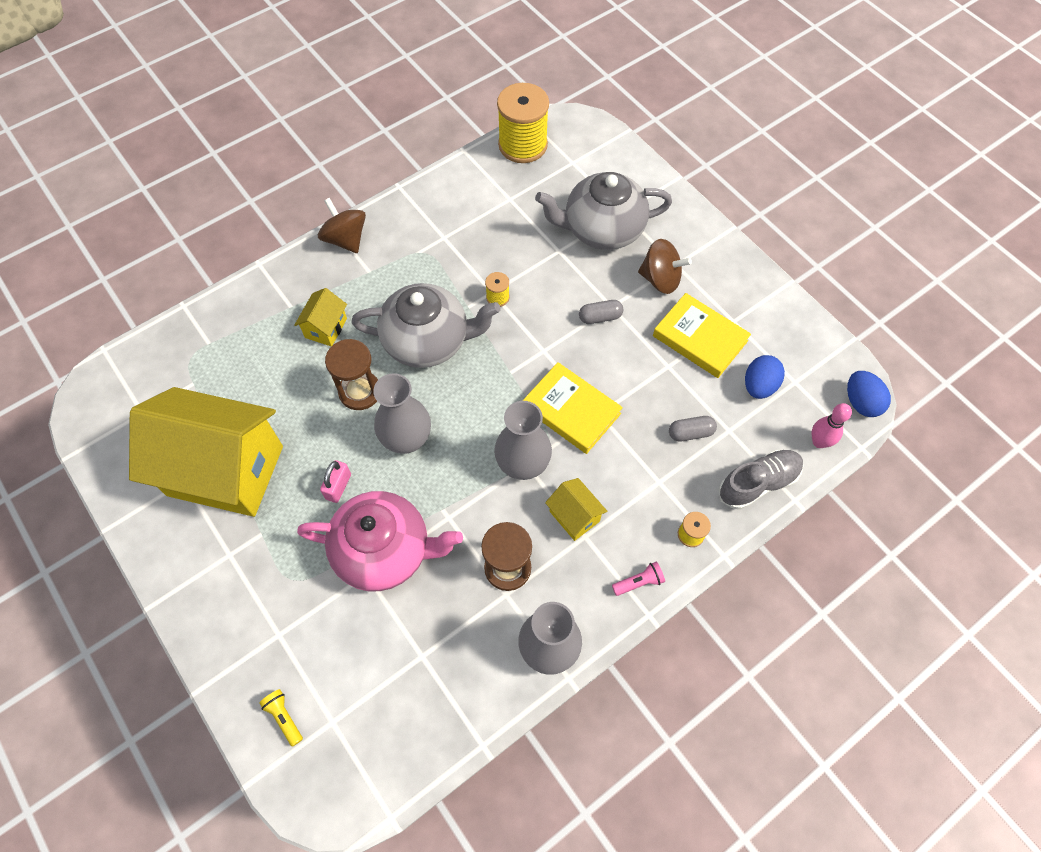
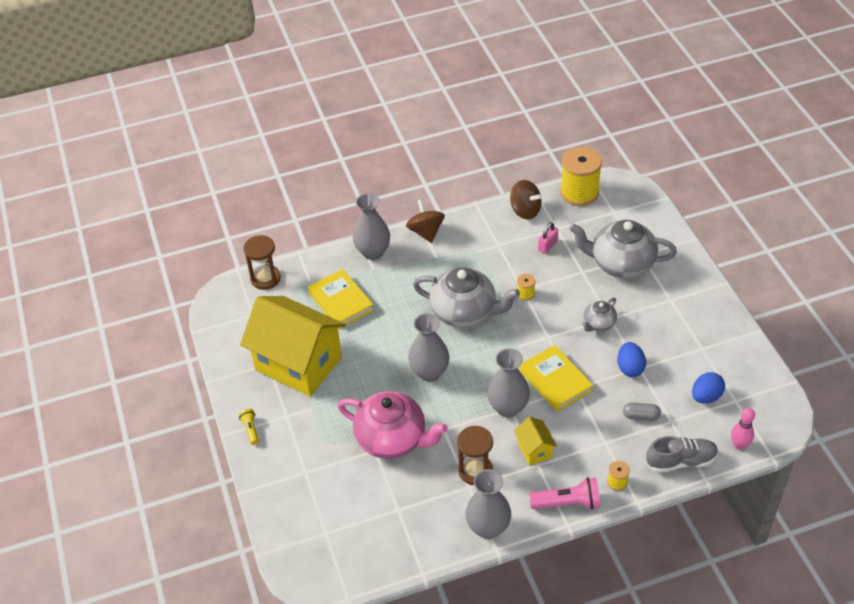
camera: 20 degrees right, 15 degrees down
(284, 283) = (373, 252): none -> grey vase
(284, 717) = (295, 522): yellow flashlight -> yellow flashlight (250, 429)
(326, 328) = (394, 288): yellow house -> none
(338, 486) = (372, 391): pink padlock -> pink padlock (547, 246)
(360, 392) = (405, 334): brown hourglass -> brown hourglass (265, 278)
(600, 317) = (598, 323): grey capsule -> grey teapot
(639, 582) = (567, 503): pink flashlight -> pink flashlight, size x1.81
(660, 279) = (654, 307): brown spinning top -> brown spinning top (525, 210)
(700, 338) = (671, 354): yellow book -> yellow book (341, 302)
(861, 402) = (783, 426): blue egg -> blue egg (630, 368)

